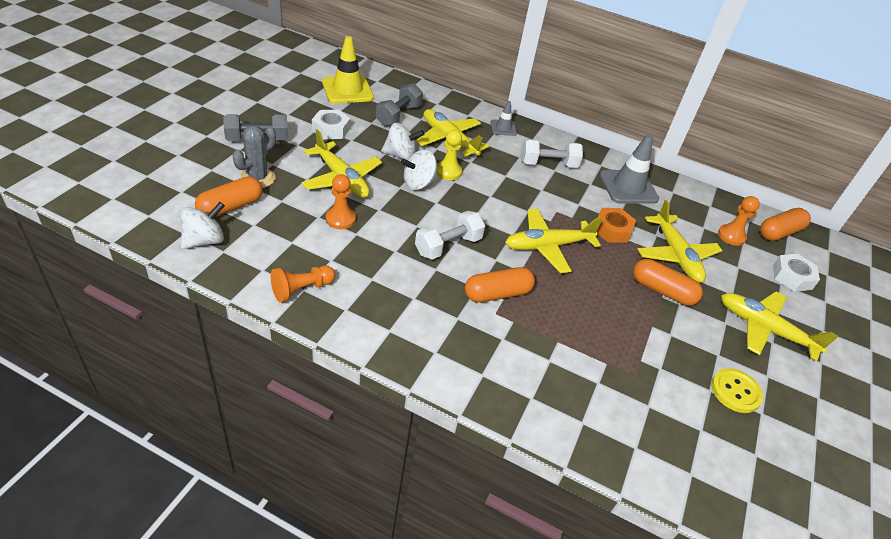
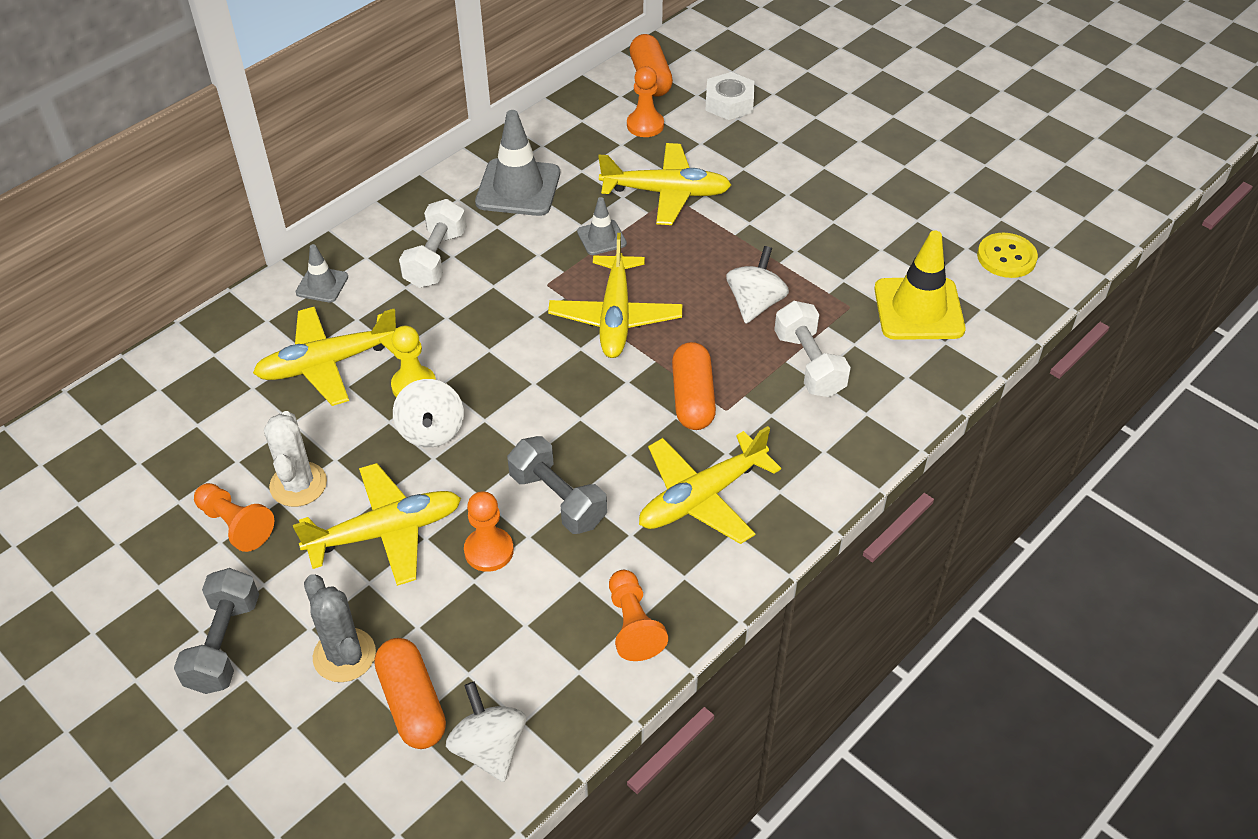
camera: 65 degrees left, 5 degrees up
(331, 129) = (235, 525): white nut -> orange pawn
(347, 90) = (114, 478): yellow traffic cone -> yellow traffic cone (918, 309)
(363, 144) = (298, 484): none -> white cactus
(398, 115) = (231, 417): grey dumbbell -> grey dumbbell (558, 499)
(400, 155) = (349, 439): white spinning top -> white spinning top (755, 304)
(448, 246) = (586, 428): white dumbbell -> white dumbbell (809, 364)
(612, 230) = (601, 238): orange nut -> grey traffic cone
(662, 291) = (724, 230): orange capsule -> none
(735, 391) = (886, 229): yellow button -> yellow button (1006, 257)
(764, 329) = (804, 165): yellow plane -> yellow plane (701, 497)

